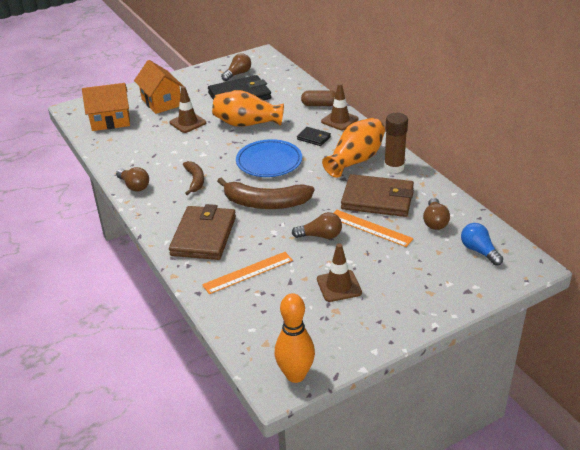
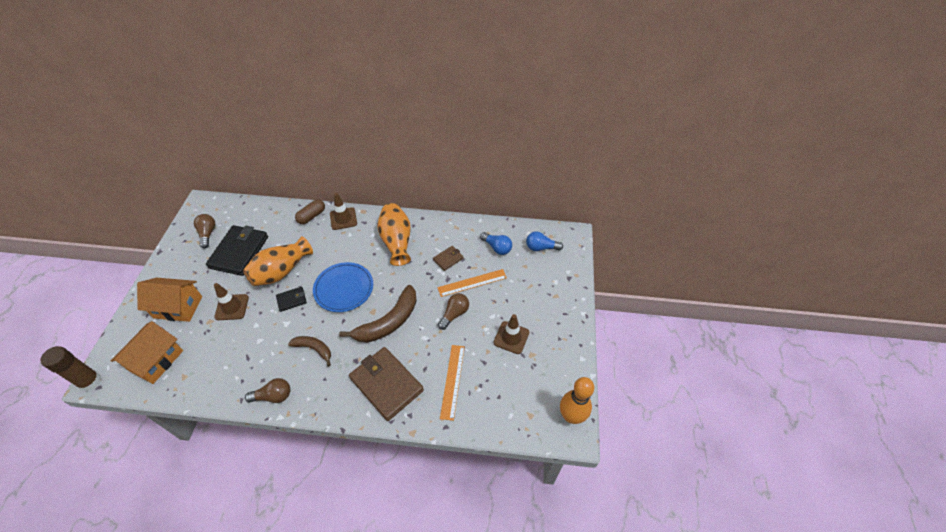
camera: 55 degrees left, 15 degrees up
(314, 138) = (346, 246): black wallet -> black wallet (291, 300)
(377, 199) = (448, 259): brown wallet -> brown wallet, size x0.48
(394, 167) = (425, 228): brown glue stick -> brown glue stick (90, 381)
(435, 221) = (497, 248): brown light bulb -> blue light bulb

